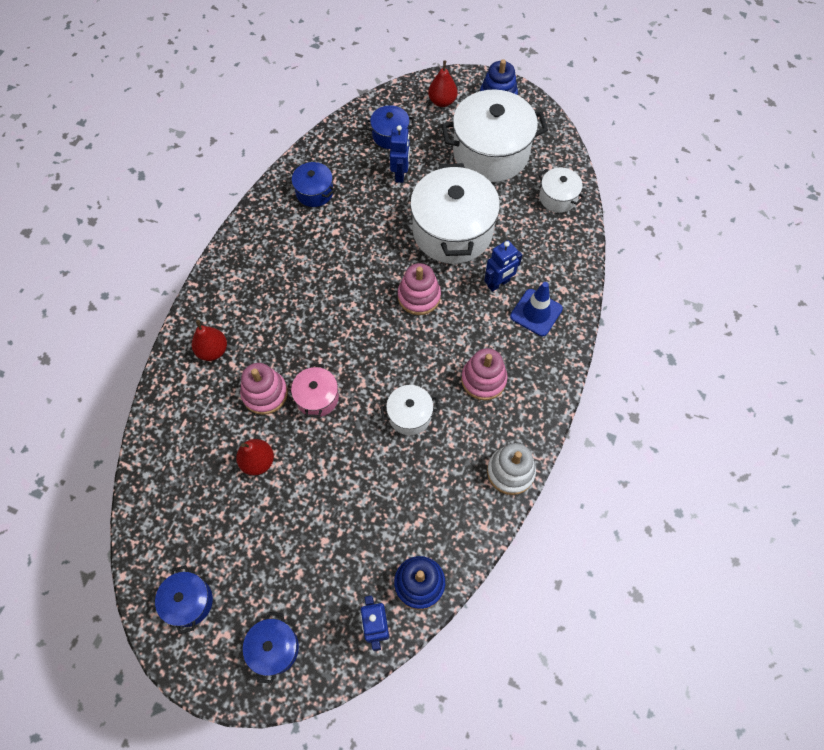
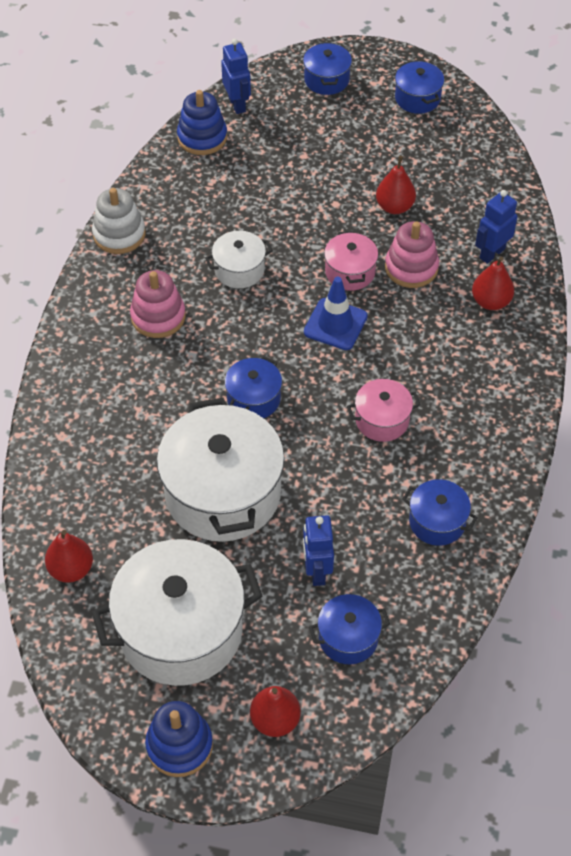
camera: 170 degrees right, 10 degrees down
(329, 266) = (382, 420): none -> pink pot
(419, 296) = (253, 399): pink stacking toy -> blue pot
(498, 283) = (150, 430): blue robot -> blue robot (492, 253)
(536, 312) = (97, 401): blue traffic cone -> blue traffic cone (335, 324)
(557, 198) = (71, 569): white pot -> red pear

